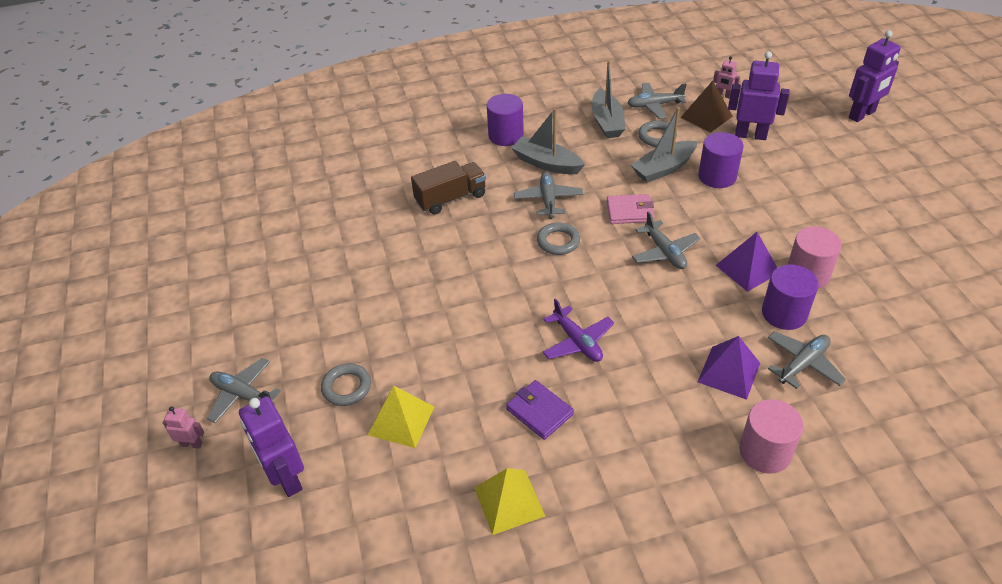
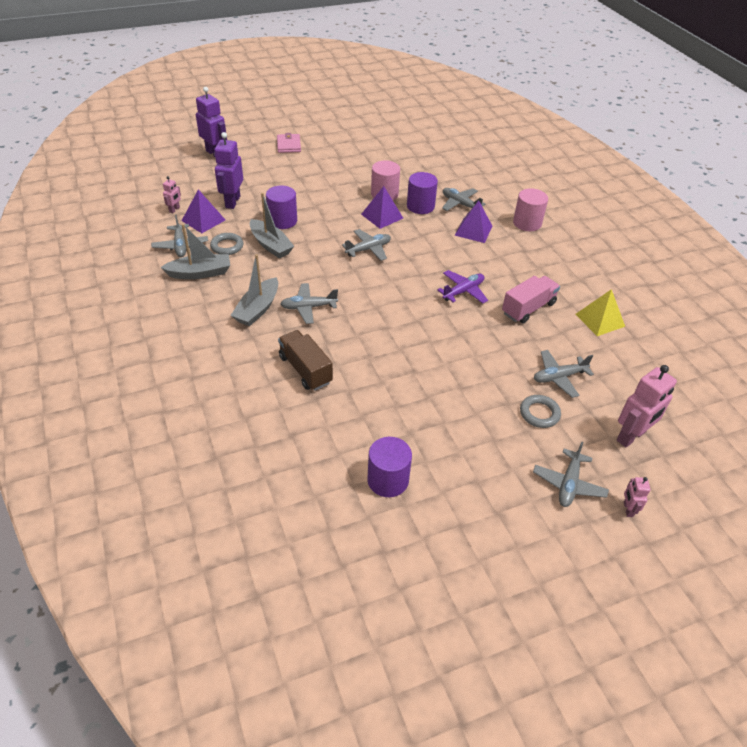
camera: 100 degrees left, 0 degrees up
(286, 478) = (631, 436): purple robot -> pink robot
(401, 420) = (559, 377): yellow pyramid -> grey plane
(506, 136) = (210, 337): purple cylinder -> purple cylinder (388, 480)
(539, 412) = (528, 308): purple wallet -> pink truck
(558, 241) = (360, 301): grey ring -> none
(629, 211) = (323, 264): pink wallet -> pink wallet (288, 145)
(706, 117) = (203, 220): brown pyramid -> purple pyramid

